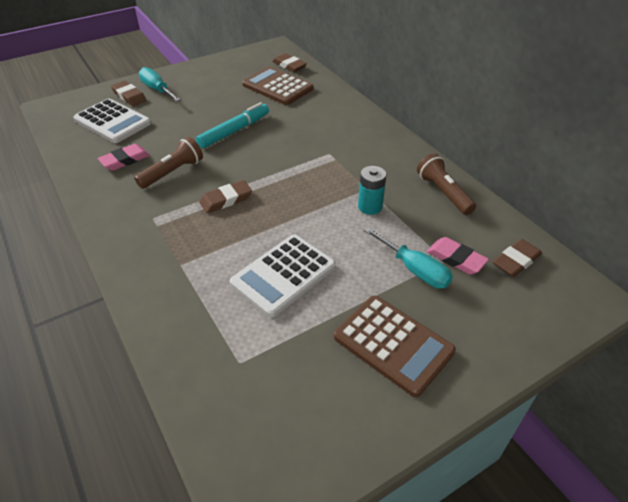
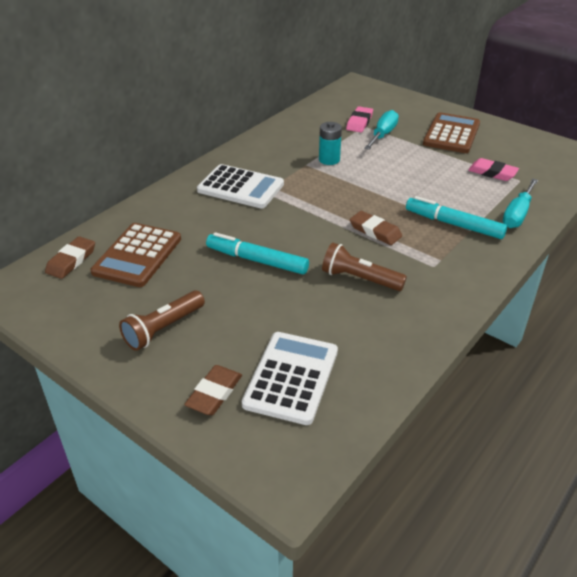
camera: 110 degrees left, 5 degrees down
(125, 160) = (364, 325): pink eraser -> pink eraser (492, 172)
(157, 89) = (182, 369): turquoise screwdriver -> turquoise screwdriver (517, 214)
(198, 256) = (454, 224): none -> turquoise marker
(283, 275) = (435, 181): white calculator -> white calculator (240, 187)
(443, 193) = (288, 133): brown flashlight -> brown flashlight (163, 329)
(516, 261) = (344, 104): brown eraser -> none

